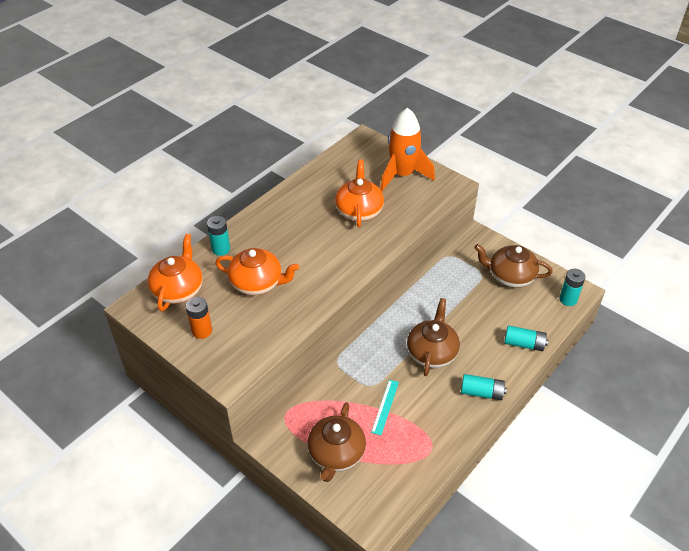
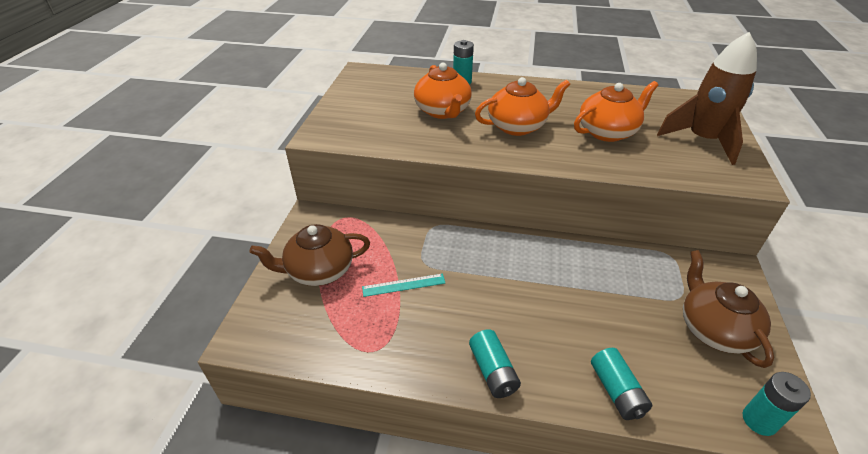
camera: 60 degrees right, 5 degrees down
(178, 290) = (396, 80): orange teapot -> orange teapot (518, 126)
(202, 331) = (361, 105): orange battery -> none
(402, 175) = (702, 140): orange rocket -> brown rocket
(432, 352) = (512, 296): brown teapot -> none

